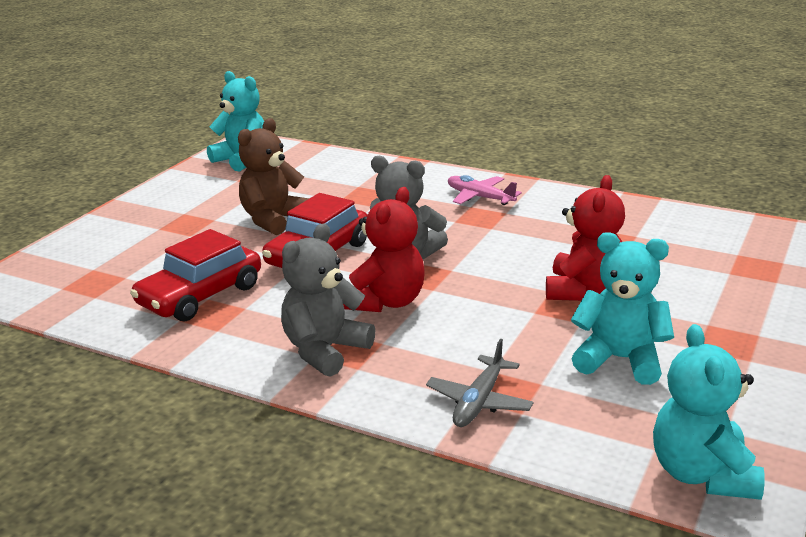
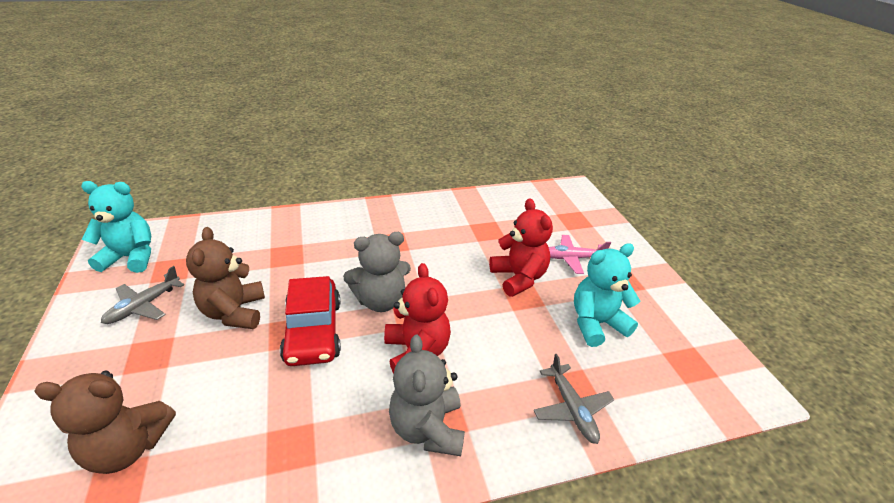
camera: 45 degrees left, 10 degrees up
(119, 268) = (128, 447): none -> brown teddy bear
(200, 295) = (256, 433): red car -> none
(216, 193) = (144, 305): none -> grey plane
(480, 197) = (373, 225): pink plane -> pink plane (572, 258)
(702, 474) = (722, 387): turquoise teddy bear -> none

